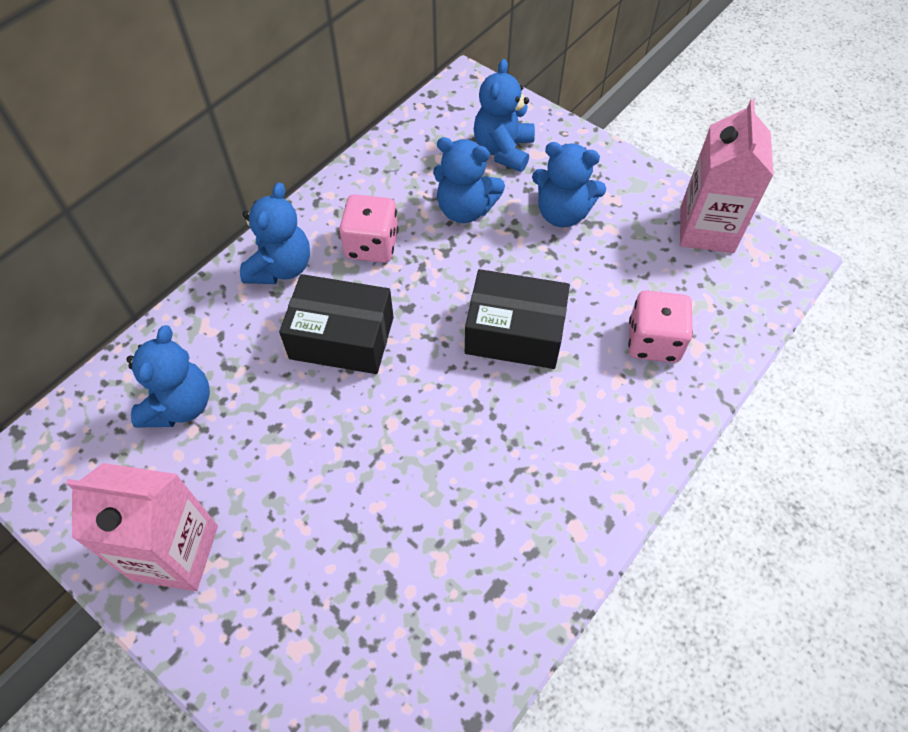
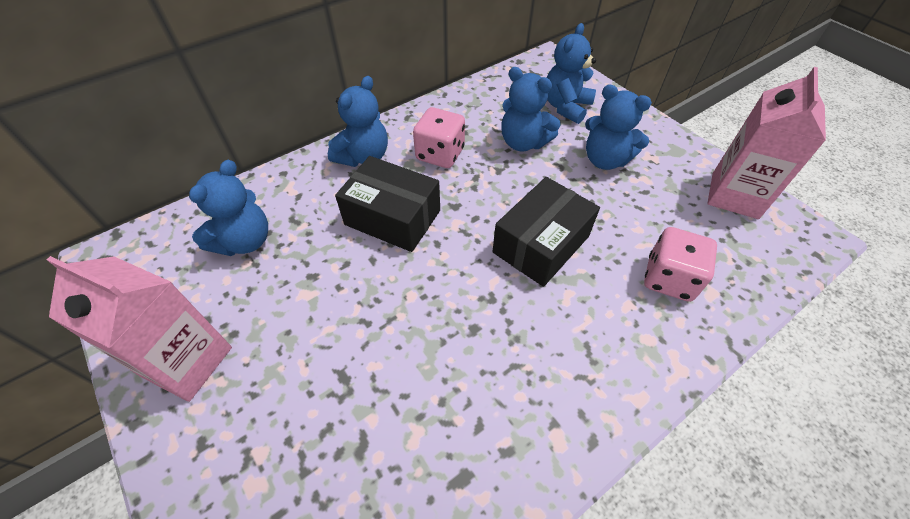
camera: 15 degrees right, 5 degrees down
(514, 333) = (541, 244): black box -> black box turned 75 degrees counterclockwise

